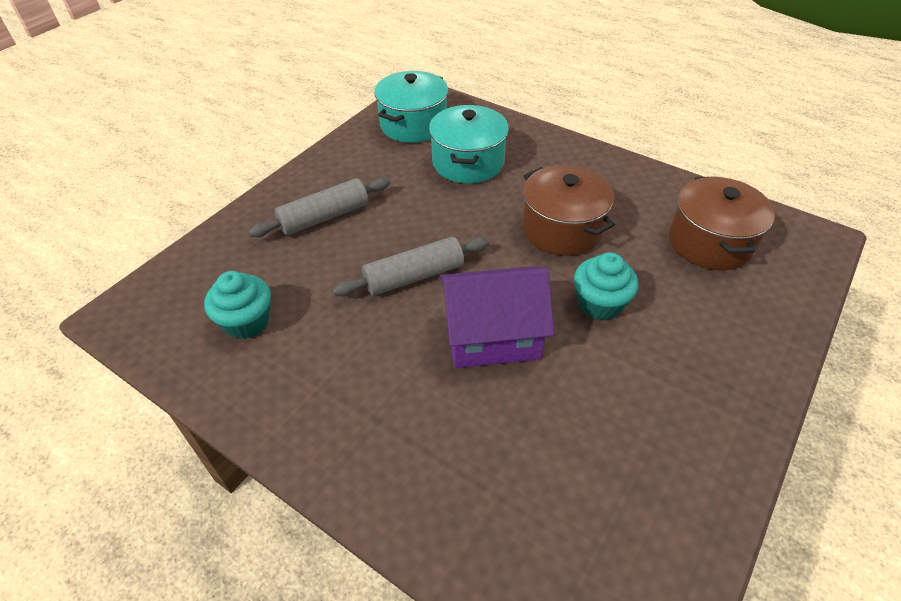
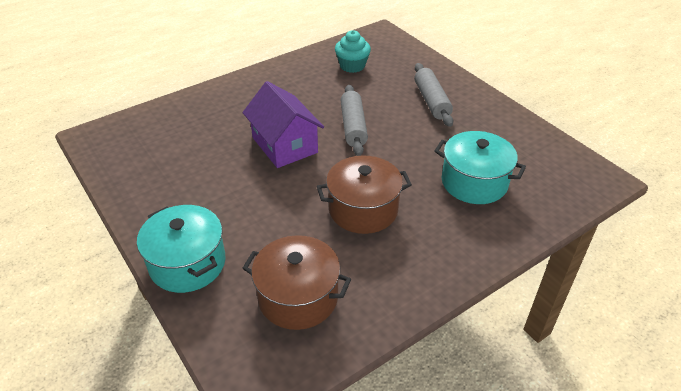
camera: 110 degrees right, 5 degrees down
(413, 125) = (544, 164): turquoise pot -> turquoise pot (187, 263)
(492, 336) = (284, 145): purple house -> purple house turned 45 degrees counterclockwise
(599, 303) = (278, 200): turquoise cupcake -> none

